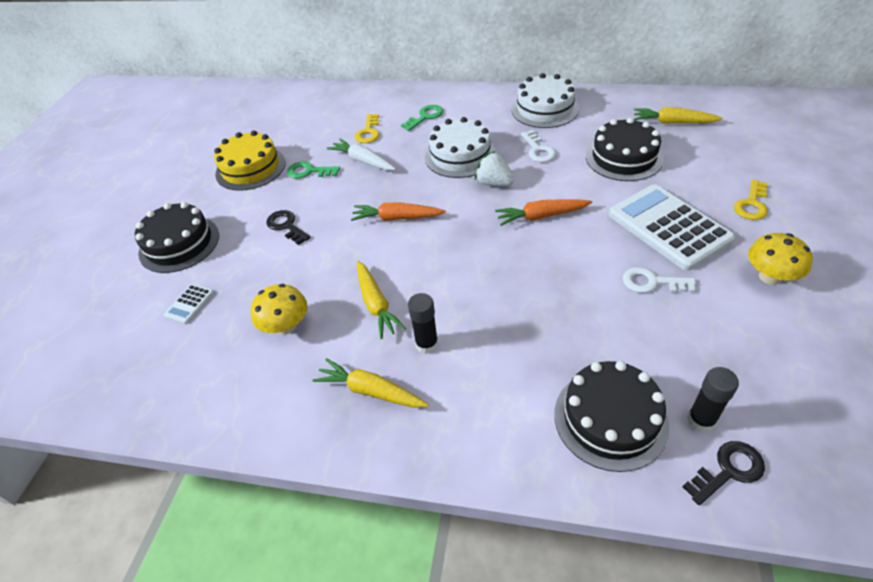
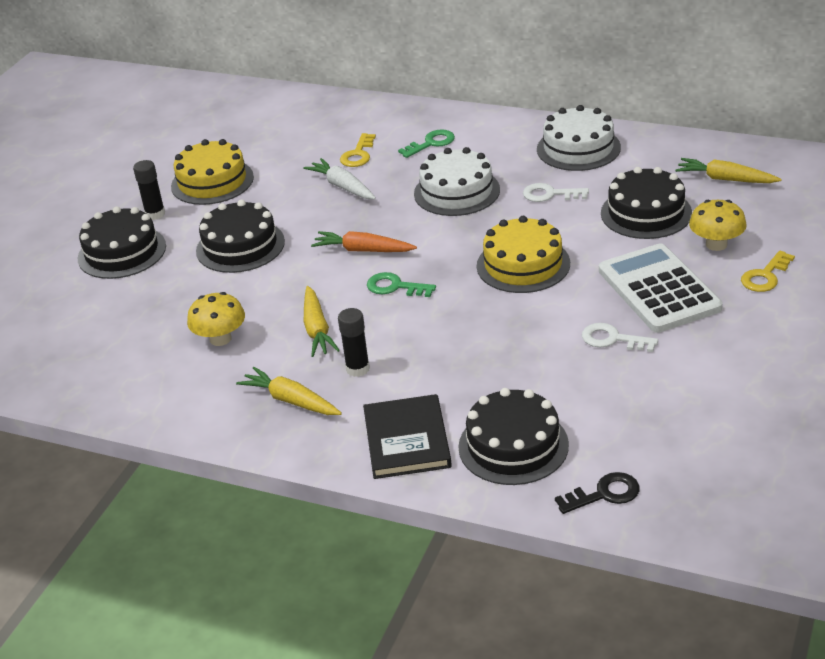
camera: 10 degrees right, 10 degrees down
(189, 304) = (125, 309): white calculator -> none
(286, 226) = (240, 246): black key -> black cake
(309, 171) = (278, 192): green key -> green key (395, 287)
(494, 183) = (484, 225): white strawberry -> none
(501, 426) = (406, 440): none -> black book
(538, 150) = (550, 194): white key -> white key turned 105 degrees clockwise
(541, 216) = (523, 264): orange carrot -> yellow cake
(701, 420) = (599, 456): black glue stick -> black glue stick (155, 214)
(770, 276) = (741, 347): yellow mushroom -> yellow mushroom (716, 244)

